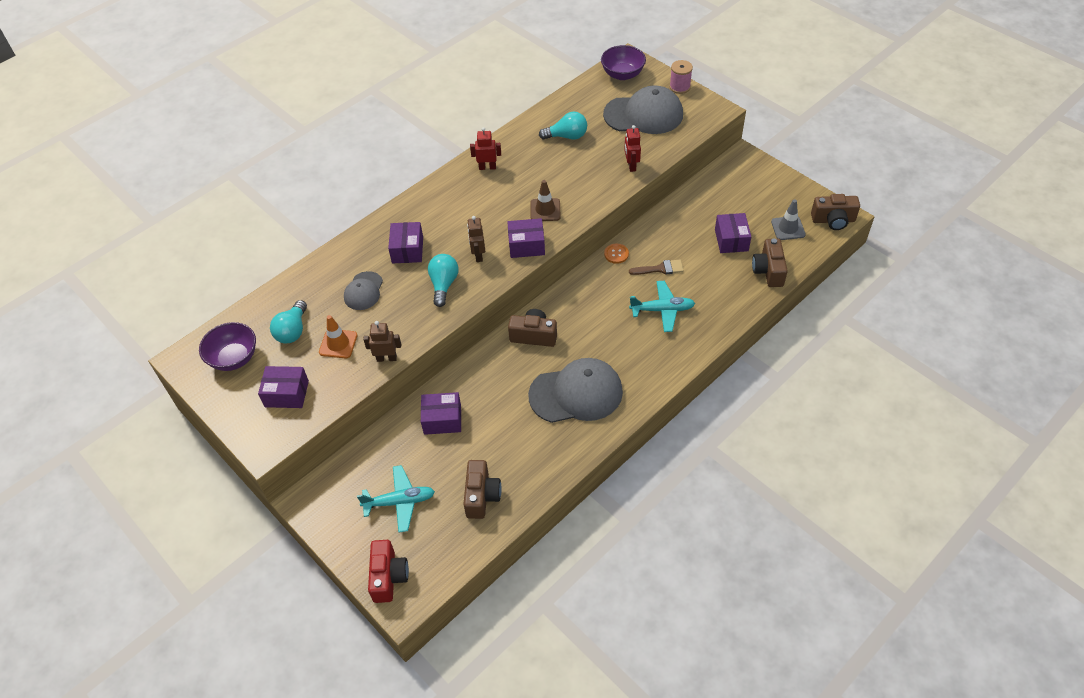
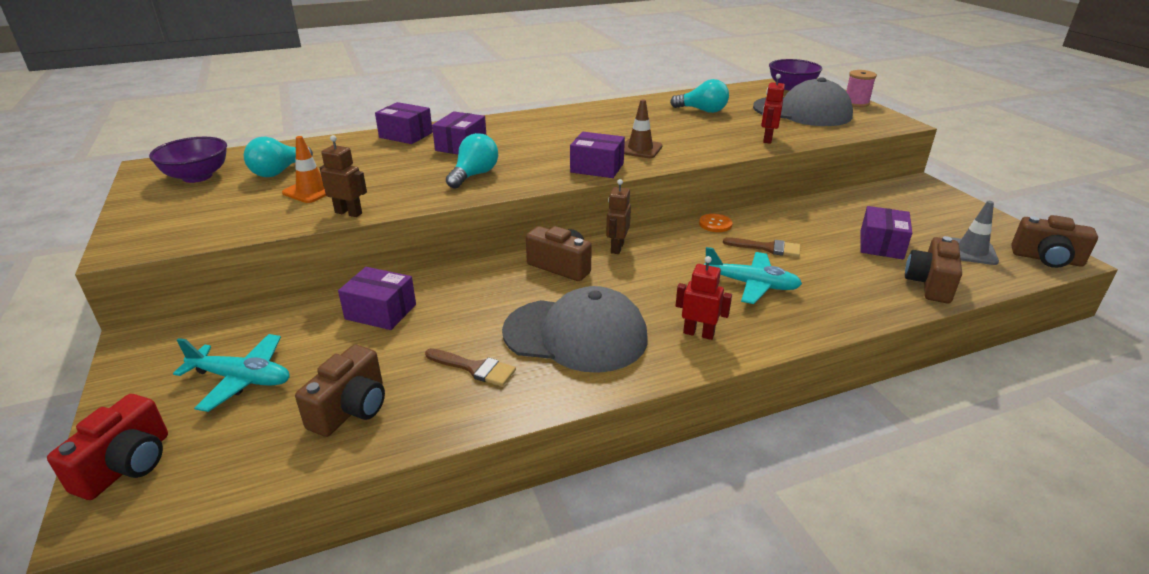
camera: 20 degrees right, 20 degrees down
(286, 394) = (209, 213): purple box -> purple box (406, 135)
(363, 291) = (384, 162): grey cap -> none
(478, 255) = (534, 163): brown robot -> brown robot (617, 248)
(487, 167) = (598, 114): red robot -> red robot (698, 333)
(532, 441) = (475, 368): none -> brown brush

